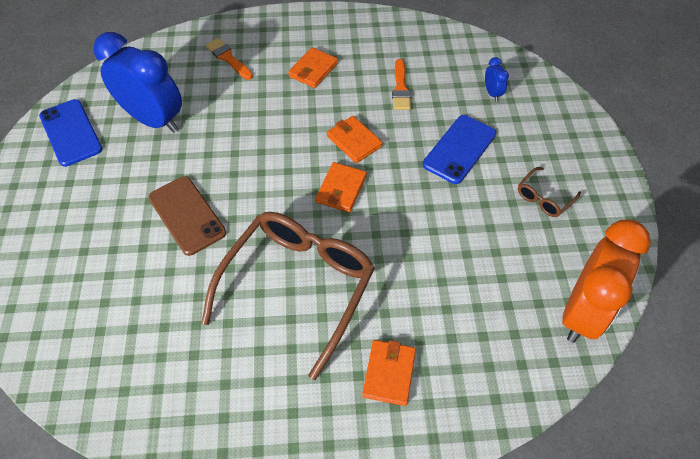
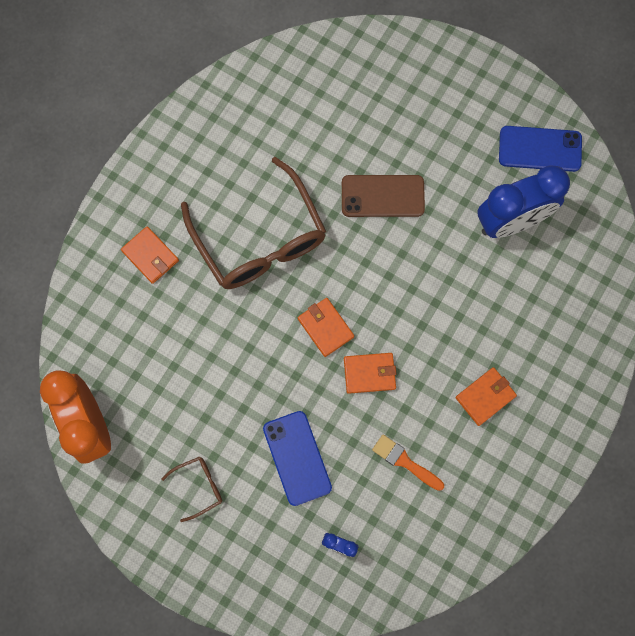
camera: 125 degrees right, 20 degrees up
(228, 58) = (555, 327): orange brush -> none
(313, 70) = (485, 397): orange wallet -> orange wallet turned 75 degrees clockwise
(544, 198) = (198, 486): brown glasses -> brown glasses turned 75 degrees clockwise

